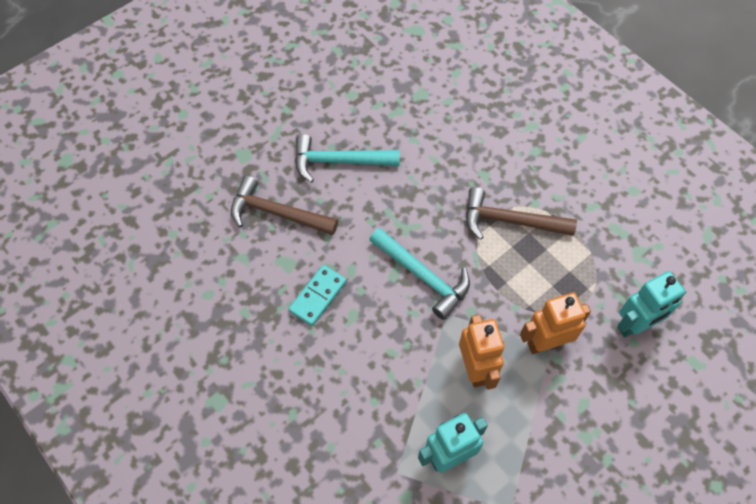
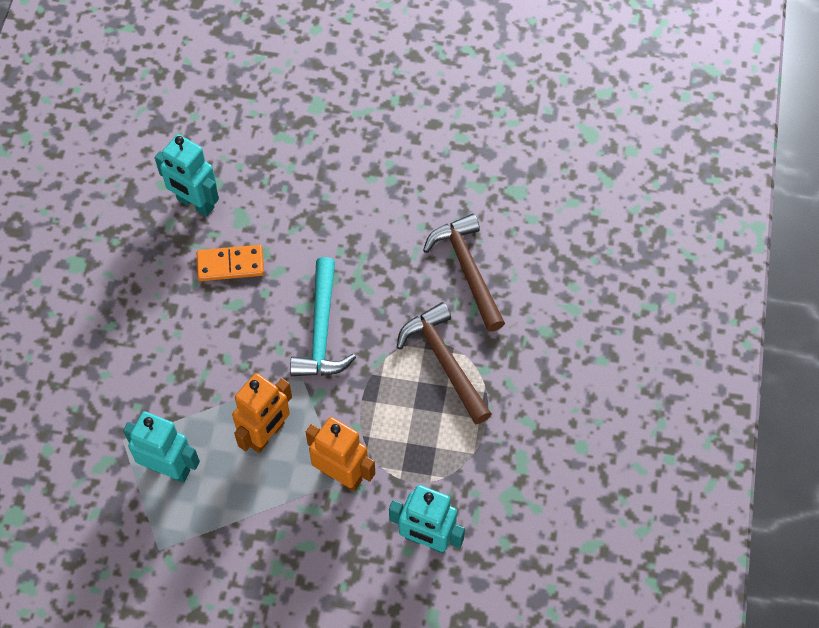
camera: 50 degrees right, 0 degrees up
(246, 284) = (195, 204): none -> turquoise robot
(277, 213) = (283, 174): brown hammer -> brown hammer (467, 270)
(318, 296) = (230, 264): turquoise domino -> orange domino
(339, 161) = (379, 181): turquoise hammer -> none

